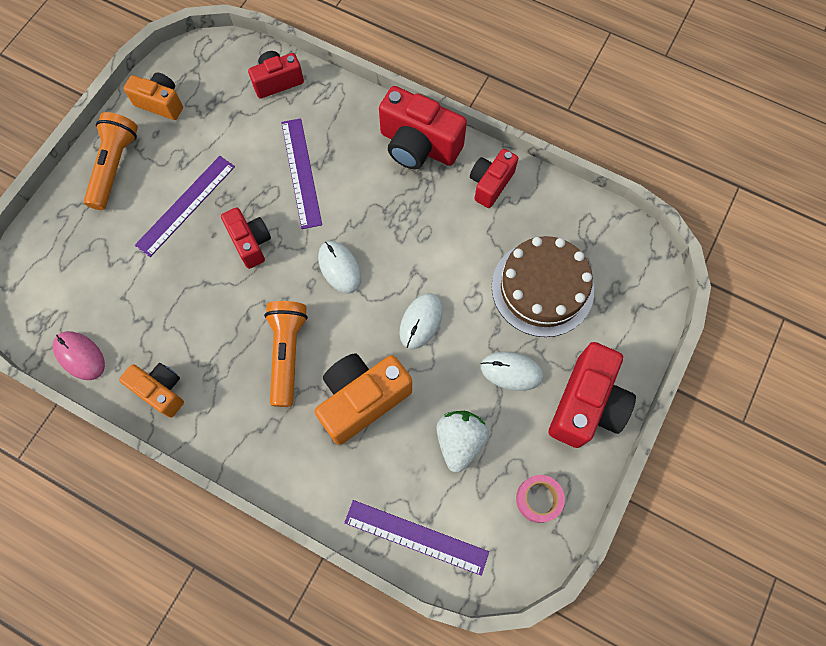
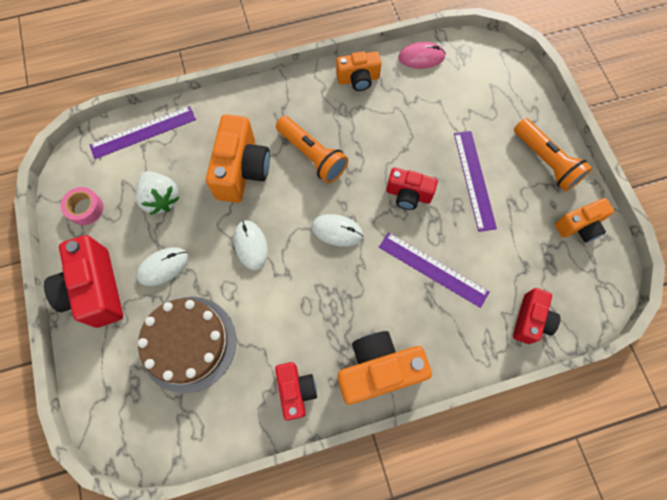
camera: 135 degrees right, 0 degrees up
(418, 145) = (378, 370): red camera -> orange camera

